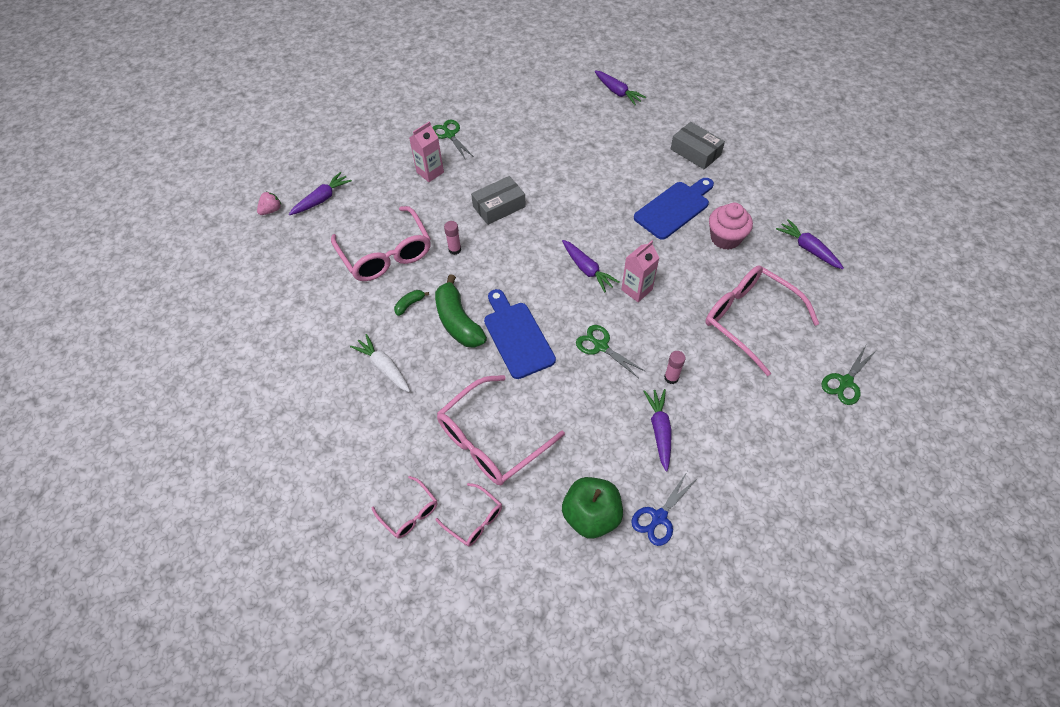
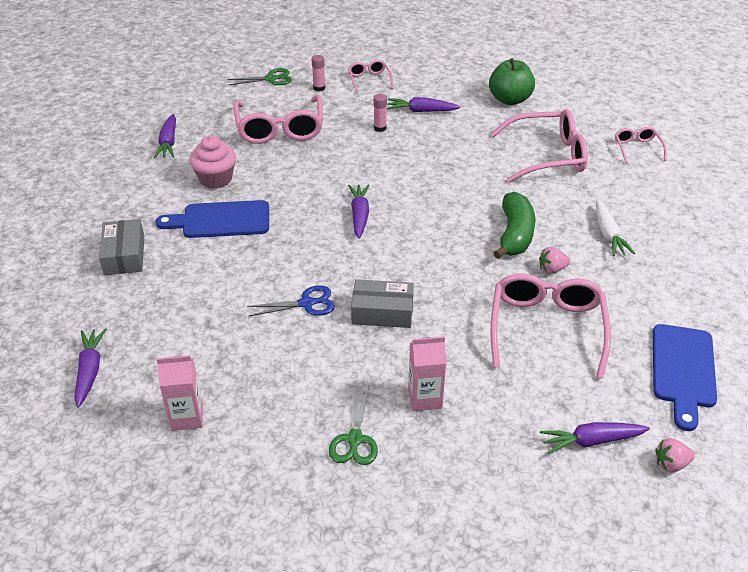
camera: 145 degrees left, 15 degrees down
(409, 304) = (552, 269): green banana -> pink strawberry
(455, 249) = (468, 294): pink glue stick -> pink glue stick (319, 88)
(474, 520) = (591, 128): pink glasses -> pink glasses (369, 80)
(517, 336) = (471, 201): blue cutting board -> blue cutting board (683, 370)
(601, 346) = (409, 165): green scissors -> none
(636, 289) = (336, 183): pink carton -> pink carton (187, 417)
(659, 430) = (421, 111): purple carrot -> purple carrot turned 60 degrees clockwise
(659, 517) = (467, 83): blue scissors -> blue scissors (306, 303)

